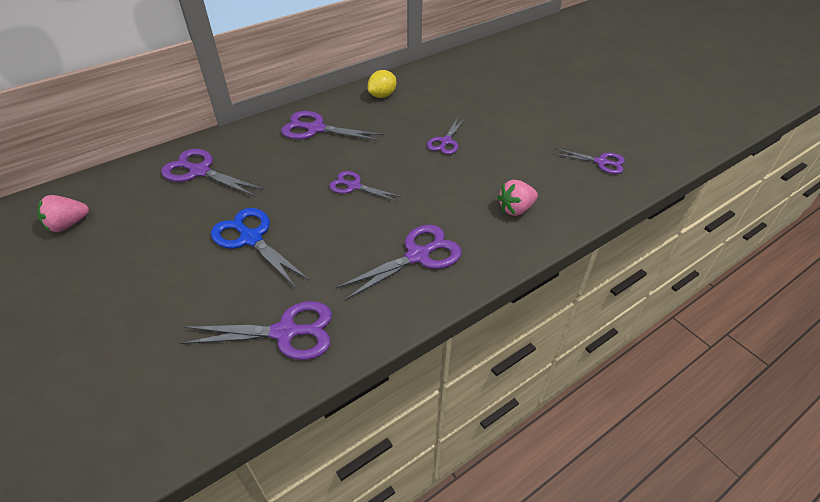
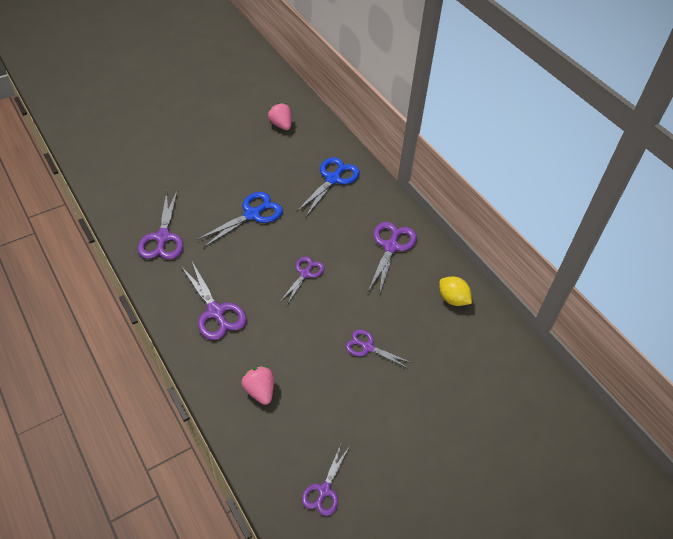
camera: 90 degrees right, 5 degrees up
(199, 171) = (333, 179): purple scissors -> blue scissors

